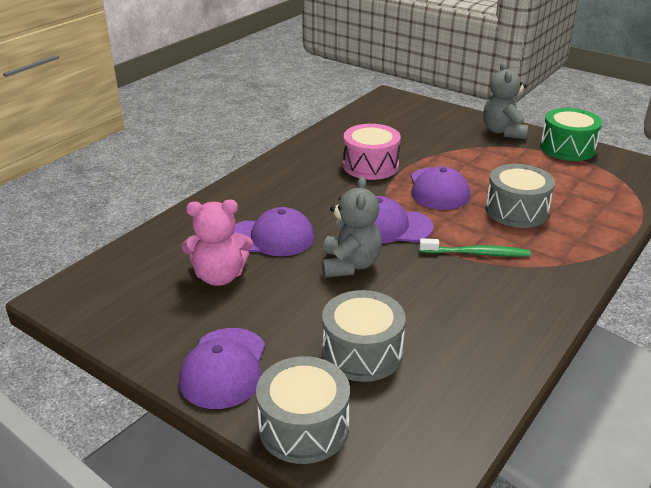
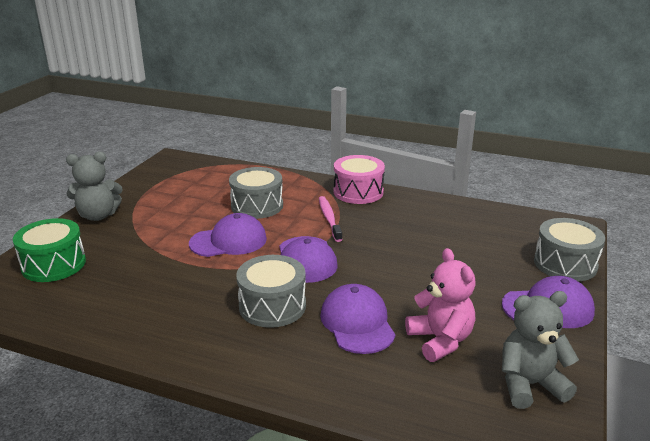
camera: 105 degrees left, 5 degrees down
(350, 265) = (377, 271): grey teddy bear -> grey teddy bear (529, 385)
(362, 352) = (479, 252): grey drum -> grey drum (272, 306)
(370, 166) = (185, 283): pink drum -> pink drum (358, 192)
(477, 253) = (329, 218): green toothbrush -> pink toothbrush
(567, 148) = (136, 187): green drum -> green drum (54, 264)

